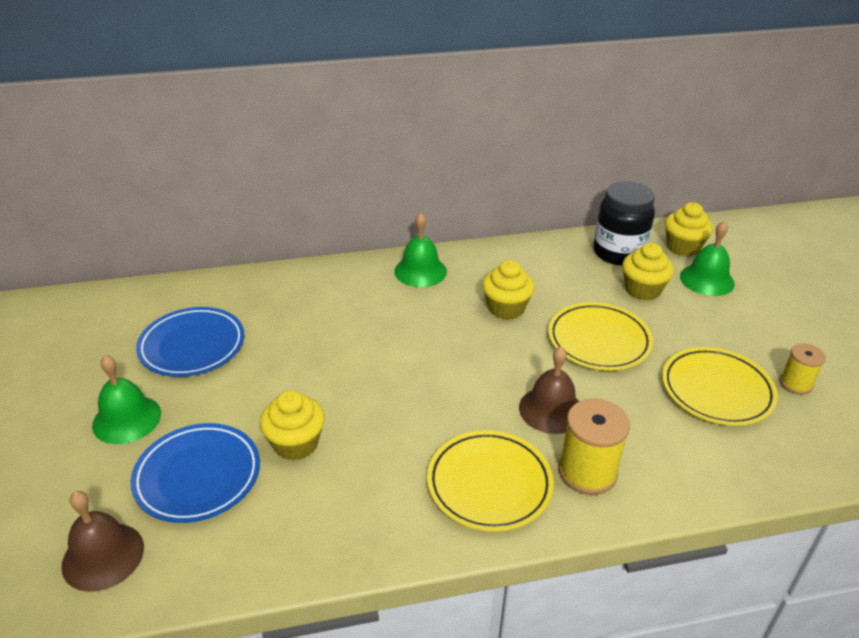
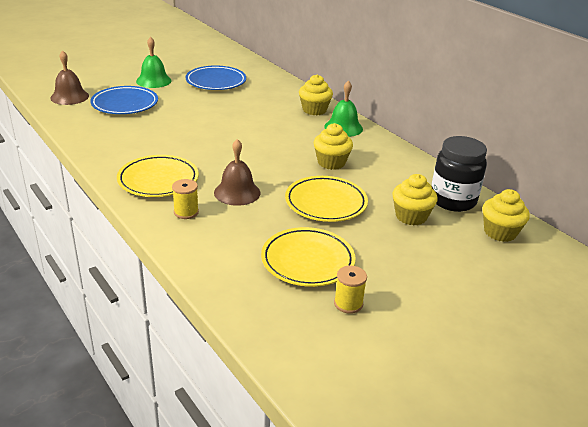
camera: 65 degrees right, 5 degrees down
(295, 443) = (160, 121): yellow cupcake -> yellow cupcake (314, 110)
(587, 472) = (186, 212): yellow spool -> yellow spool, size x0.61
(707, 280) = (460, 248): green bell -> none

